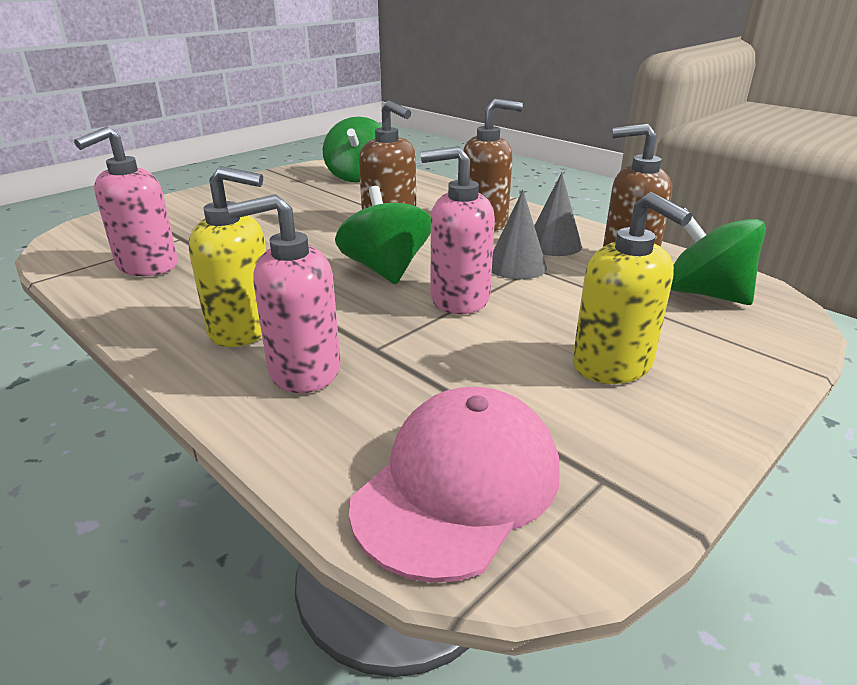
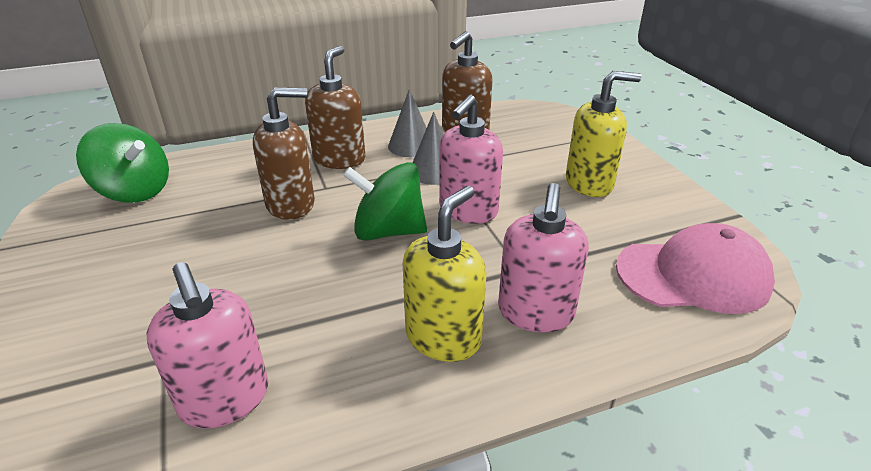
camera: 65 degrees left, 5 degrees up
(458, 485) = (693, 275): pink cap -> pink cap turned 120 degrees clockwise
(704, 294) = (524, 125): green spinning top -> none

